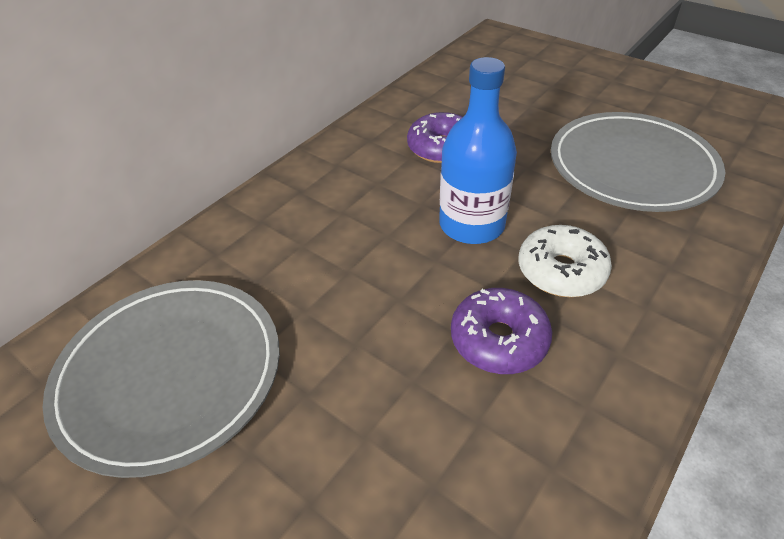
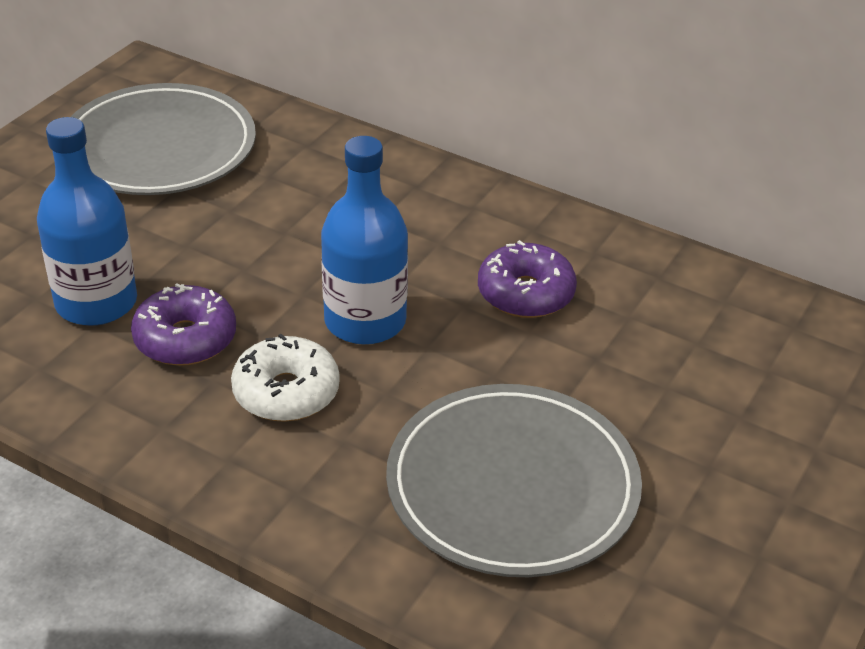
camera: 80 degrees right, 5 degrees down
(443, 420) = (96, 303): none -> blue bottle

